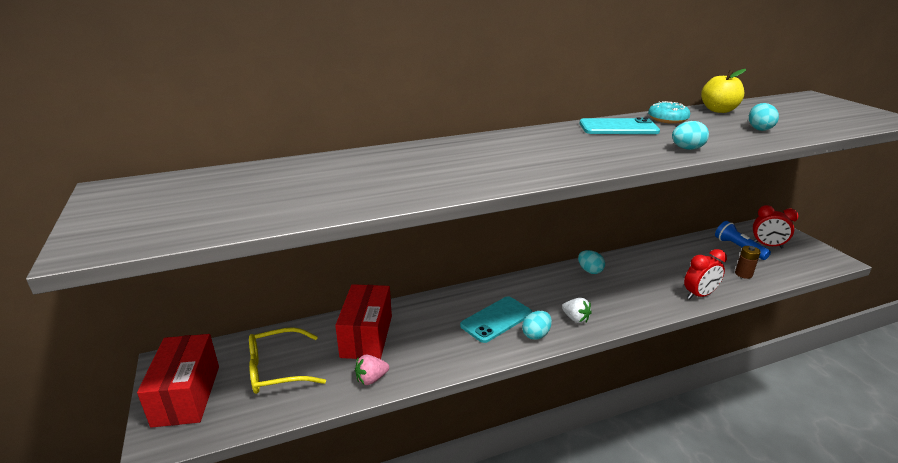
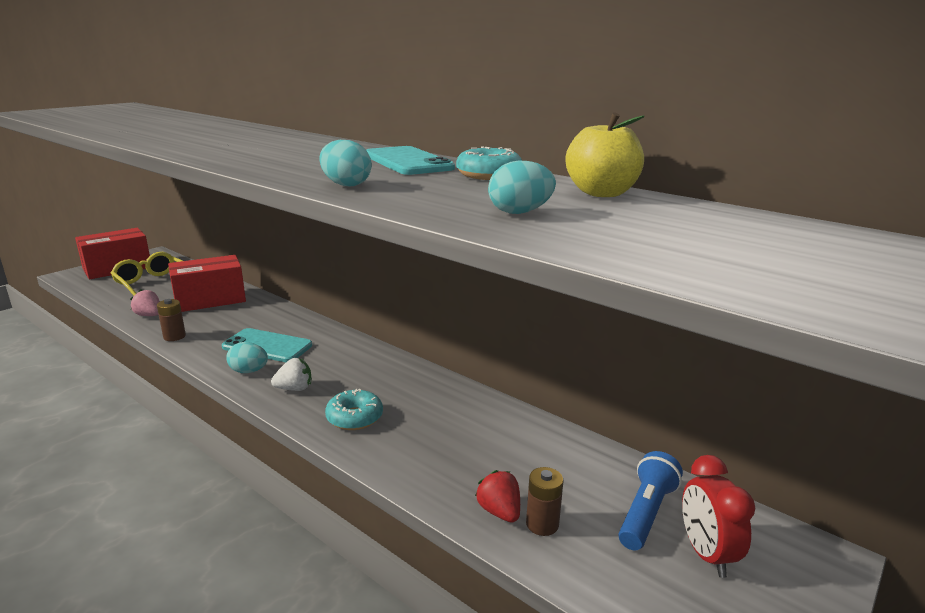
camera: 60 degrees right, 5 degrees down
(439, 367) = (174, 336): none -> brown battery
(575, 319) = (294, 388): white strawberry -> white strawberry turned 120 degrees counterclockwise
(590, 271) = (418, 381): turquoise egg -> none
(626, 303) = (354, 418): none -> turquoise donut
(699, 295) = (424, 478): red clock -> none
(732, 282) = (499, 511): none -> red strawberry

